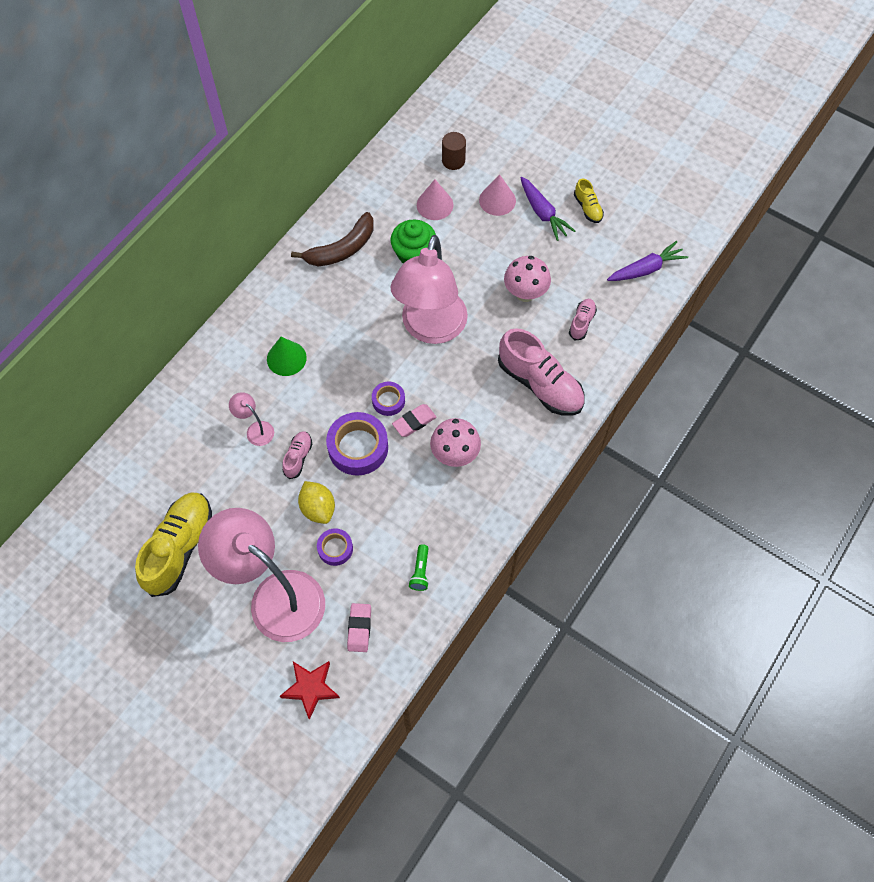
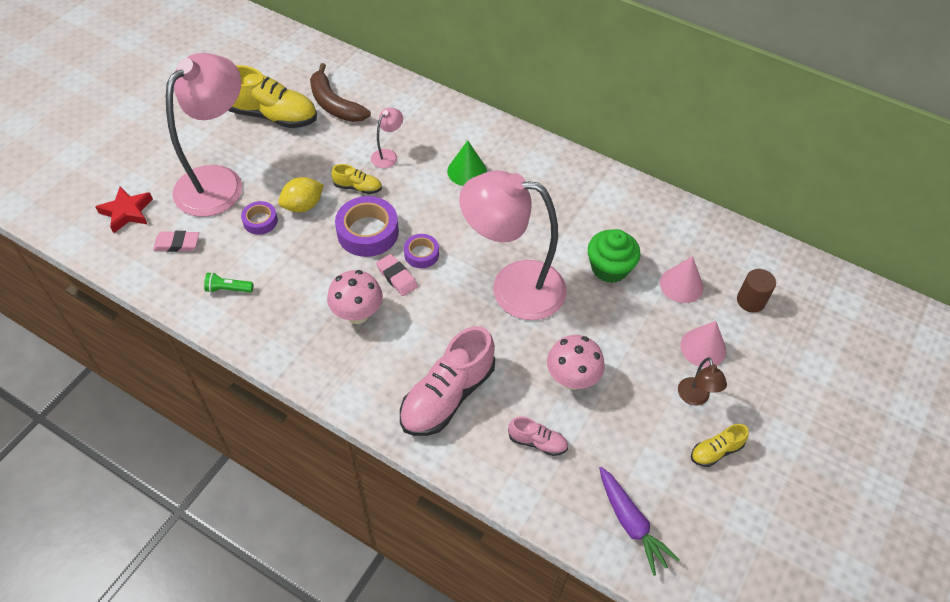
camera: 85 degrees right, 10 degrees down
(298, 457) = (358, 187): pink shoe -> yellow shoe
(342, 249) = (604, 205): brown banana -> brown banana (334, 104)
(543, 213) = (695, 398): purple carrot -> brown lamp

